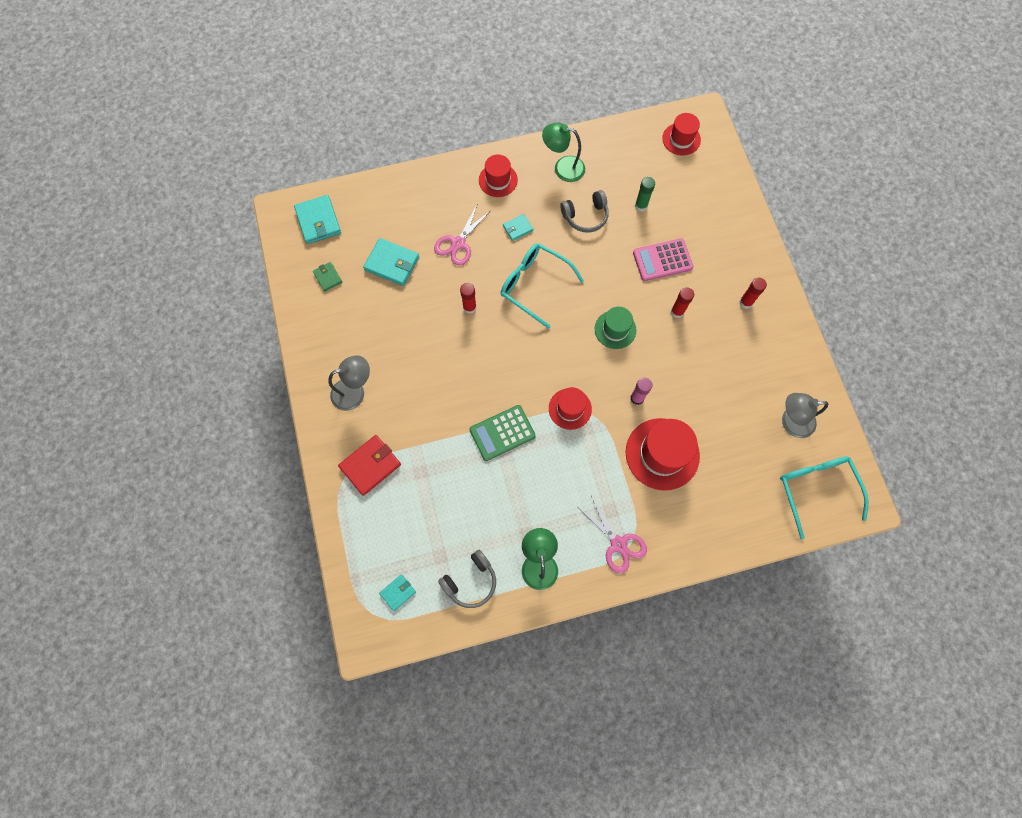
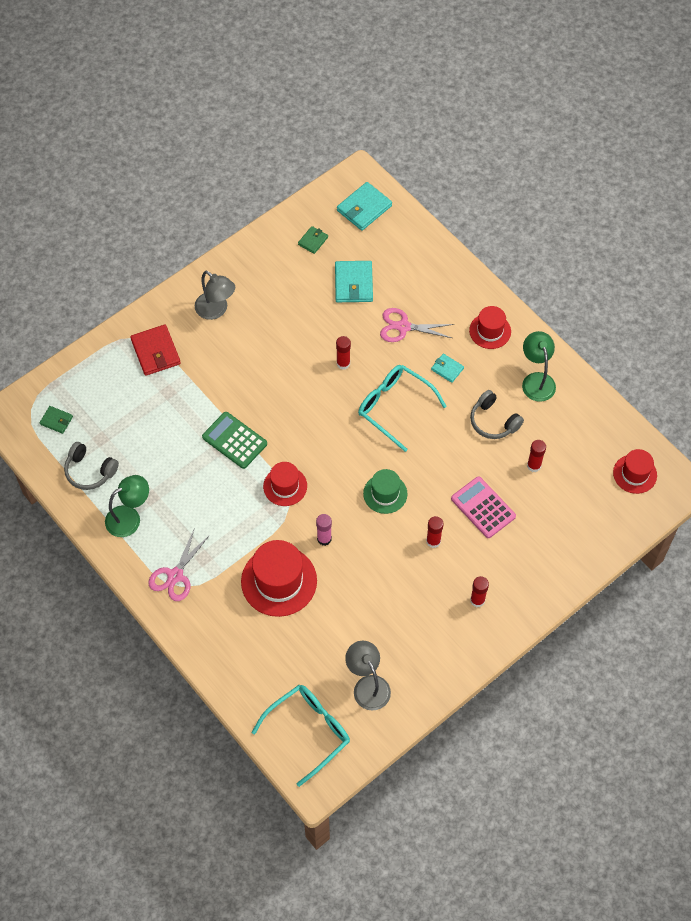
camera: 65 degrees right, 10 degrees down
(370, 465) = (155, 352): red wallet -> red wallet turned 45 degrees clockwise
(398, 592) = (56, 420): turquoise wallet -> green wallet
(534, 285) = (394, 407): turquoise glasses -> turquoise glasses turned 60 degrees counterclockwise
(641, 206) = (534, 466): green glue stick -> red glue stick

